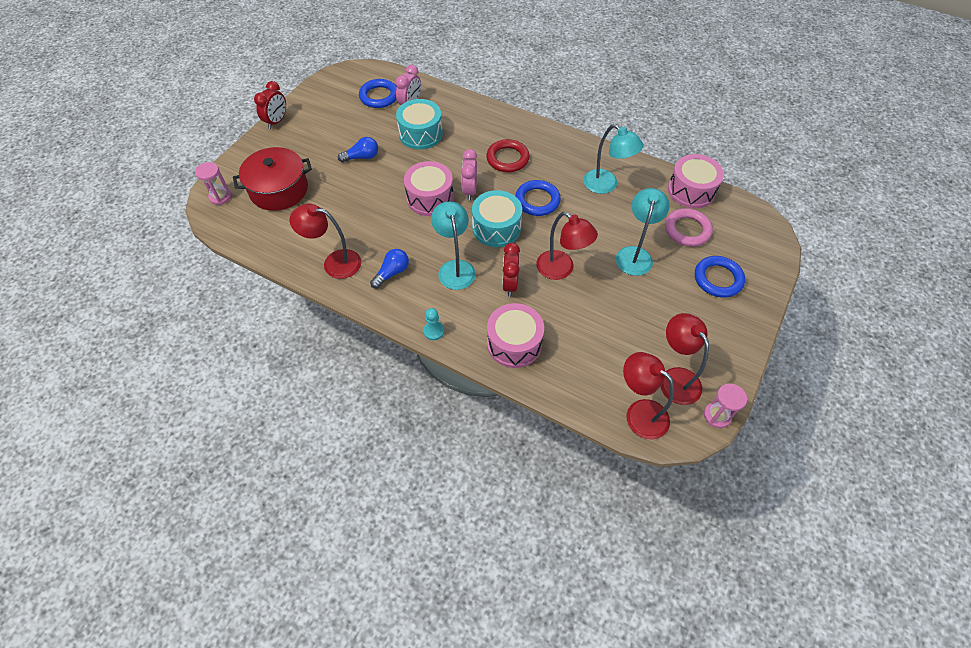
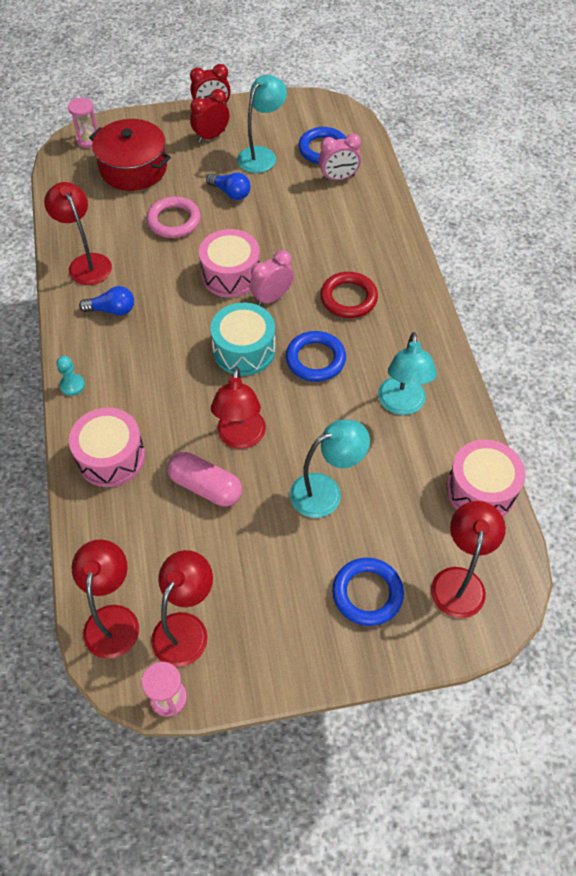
camera: 50 degrees right, 0 degrees up
(420, 134) = (307, 212): turquoise drum -> none
(455, 268) = (161, 351): turquoise lamp -> turquoise lamp (262, 155)
(509, 284) = (181, 407): red clock -> red clock (211, 136)
(581, 308) = (205, 486): none -> pink capsule
(687, 230) = (413, 520): pink ring -> pink ring (174, 221)
(740, 236) = (459, 581): none -> red lamp

